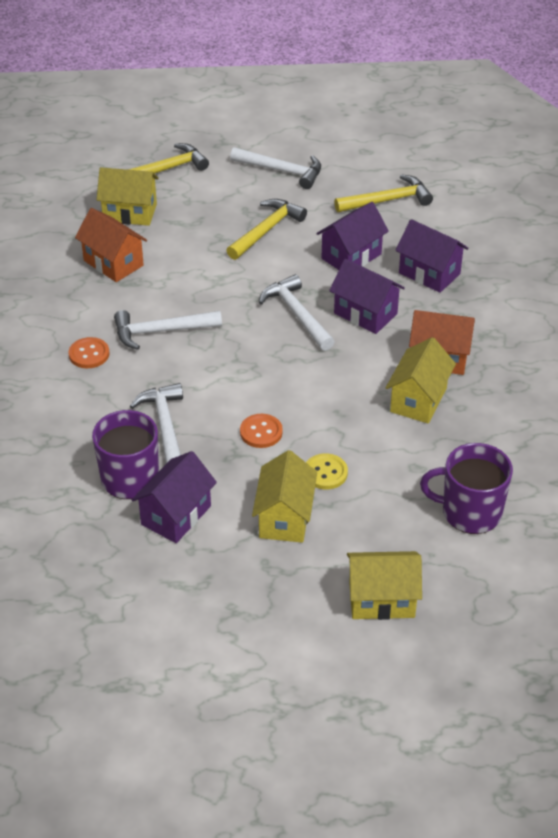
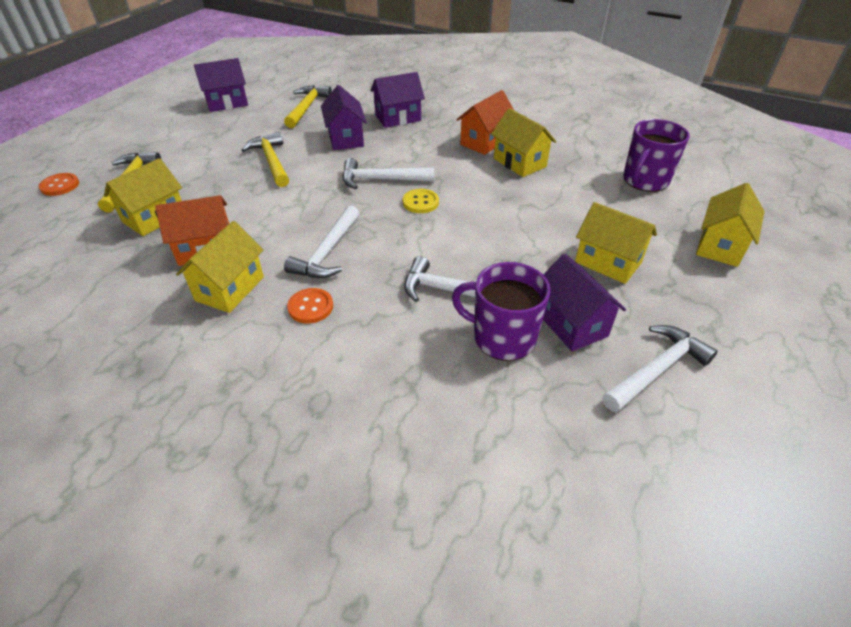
camera: 60 degrees left, 0 degrees up
(78, 301) = (230, 289): none -> yellow house
(261, 432) = (500, 241): orange button -> orange button (60, 186)
(281, 171) = (215, 133): white hammer -> white hammer (656, 370)
(325, 473) = (568, 225): yellow button -> yellow button (420, 202)
(365, 313) = (411, 153): purple house -> purple house (227, 103)

